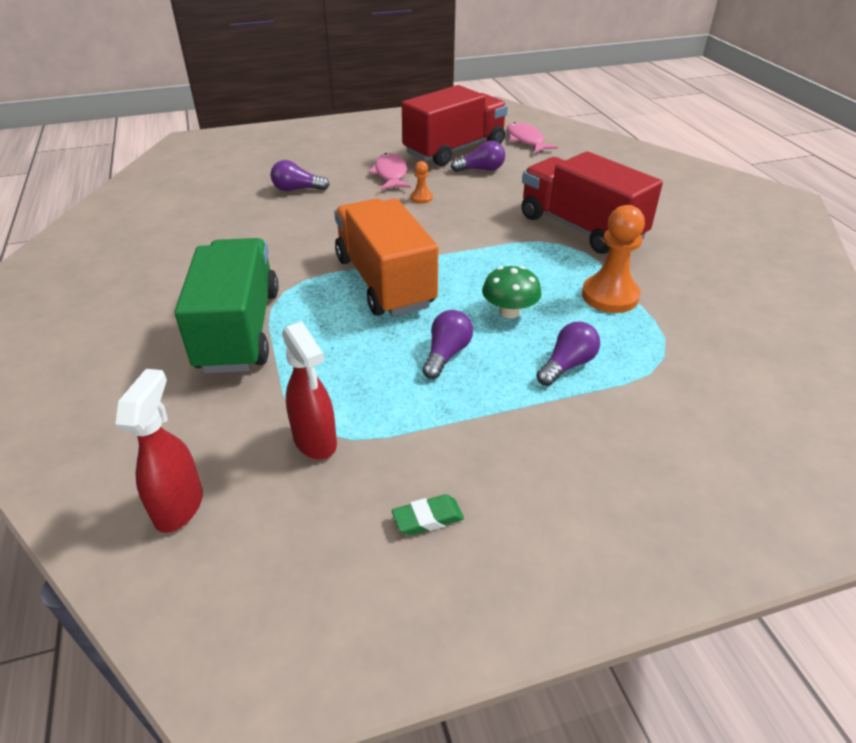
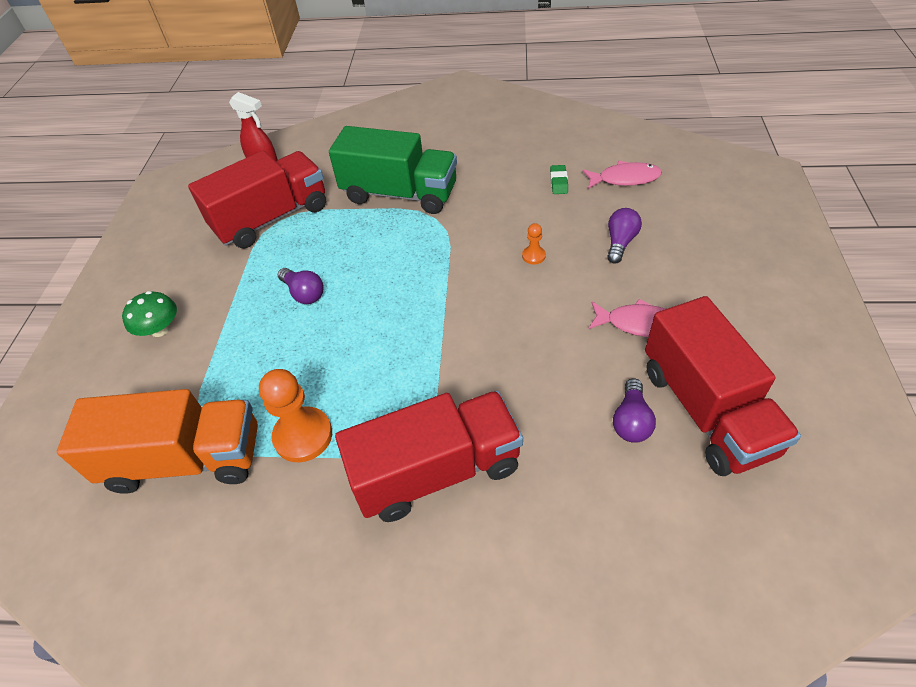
camera: 115 degrees right, 10 degrees up
(315, 441) = (271, 218): red spray bottle -> red truck
(384, 282) = (417, 277): orange truck -> orange truck (185, 459)
(421, 198) = (567, 338): orange pawn -> orange pawn (533, 256)
(428, 518) = (184, 253): green eraser -> green eraser (558, 182)
(509, 312) = (328, 348): green mushroom -> green mushroom (160, 329)
(526, 140) = (732, 520): pink fish -> pink fish (625, 179)
(567, 365) = (243, 361): purple light bulb -> none

